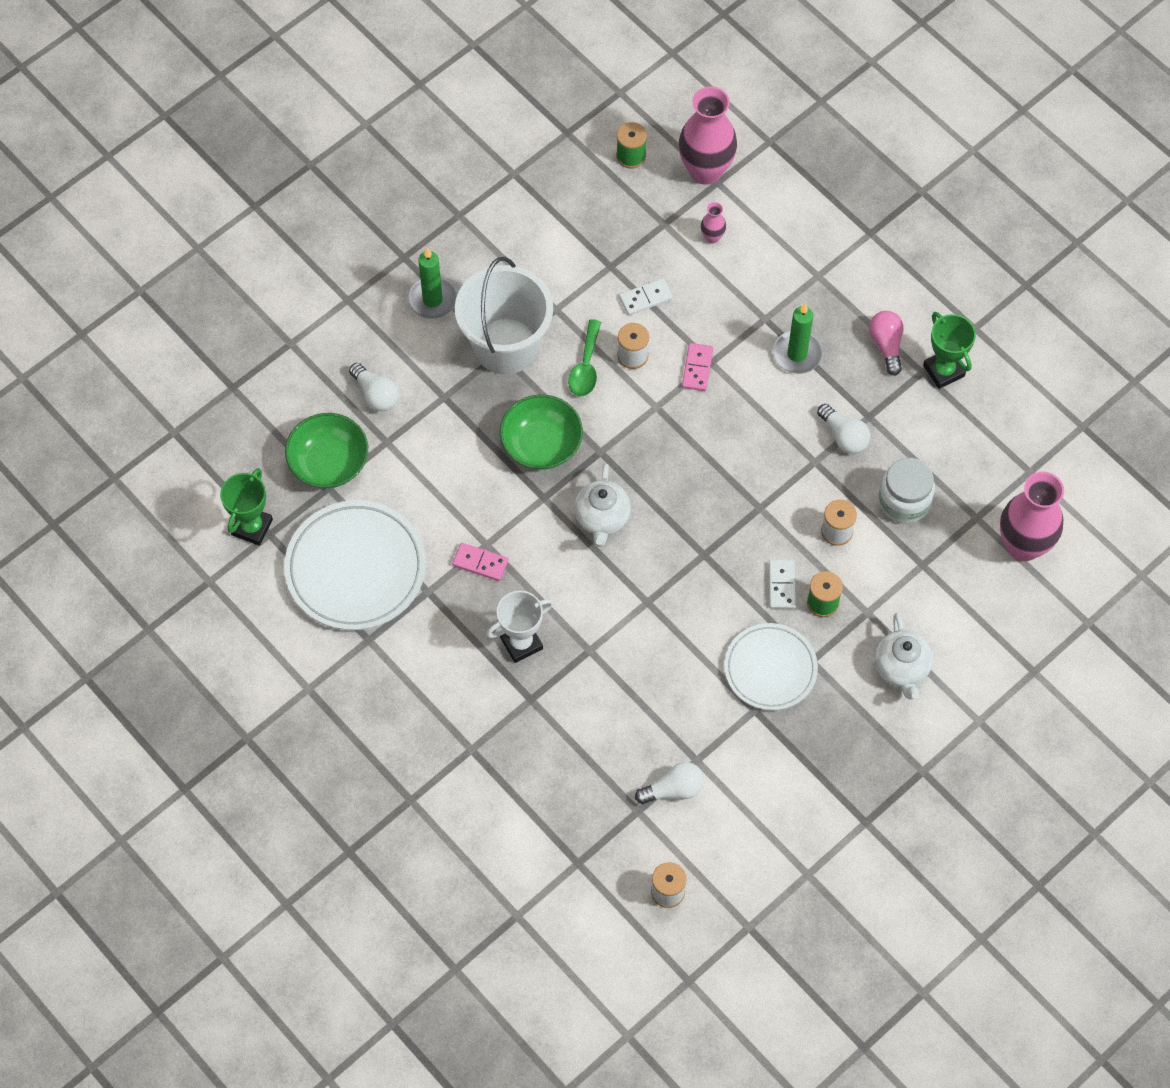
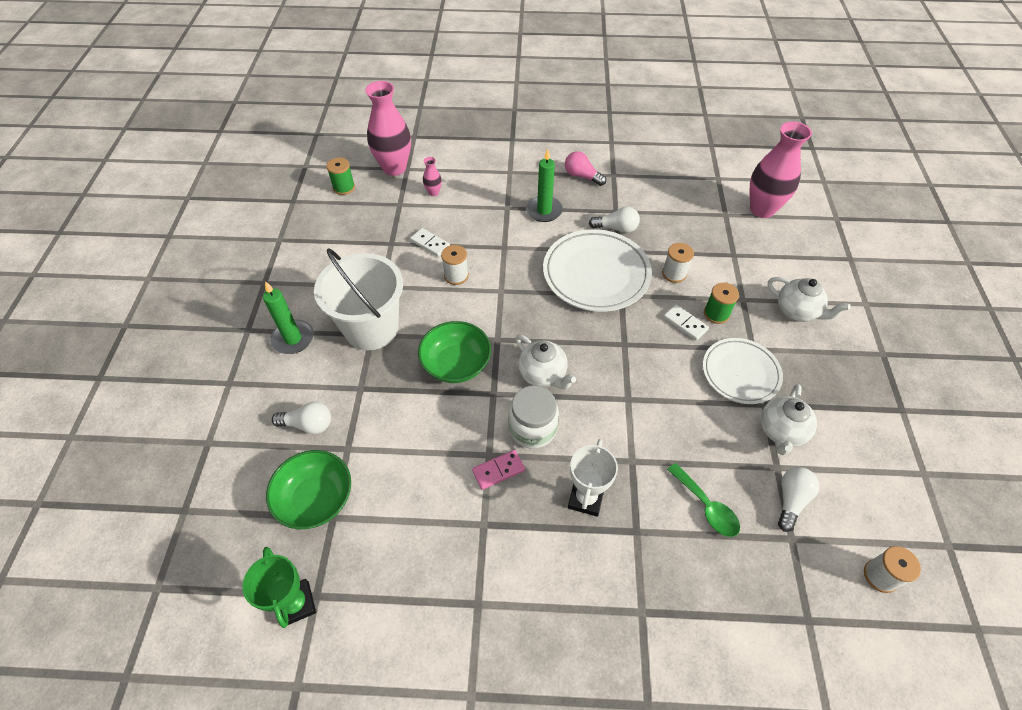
camera: 45 degrees left, 10 degrees down
(355, 569) = (413, 558): white plate -> white plate (596, 274)
(585, 367) = (435, 302): green spoon -> green spoon (706, 507)
(645, 298) = (430, 243): white domino -> white domino turned 75 degrees counterclockwise
(697, 368) = (500, 255): pink domino -> none
(737, 741) = (781, 432): none -> white teapot
(904, 501) = (684, 234): white jar -> white jar (532, 428)
(943, 371) = (622, 167): green trophy -> none

